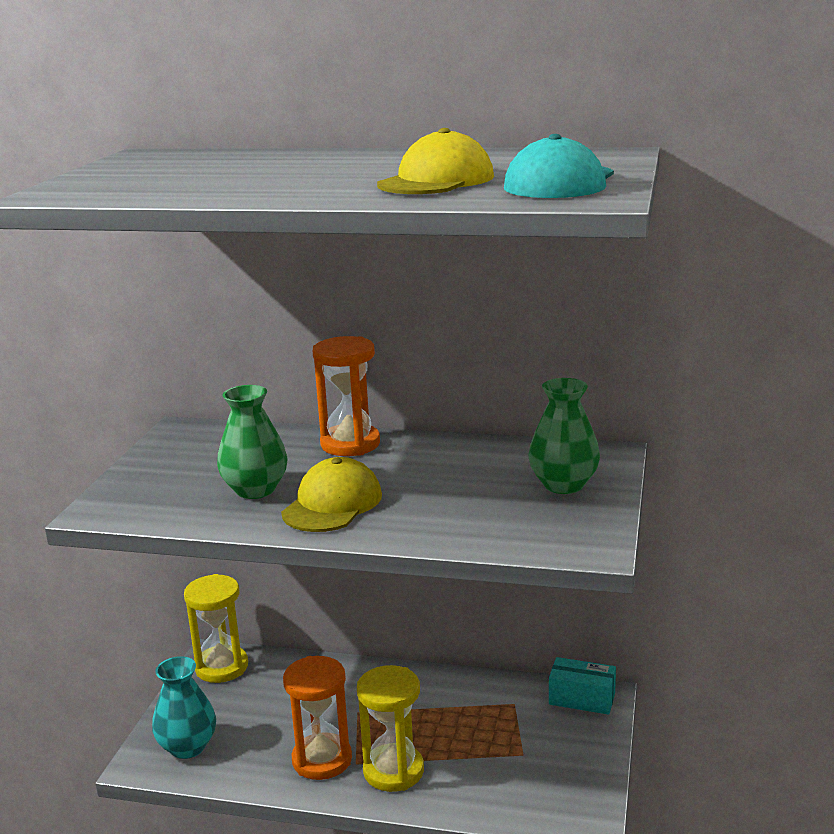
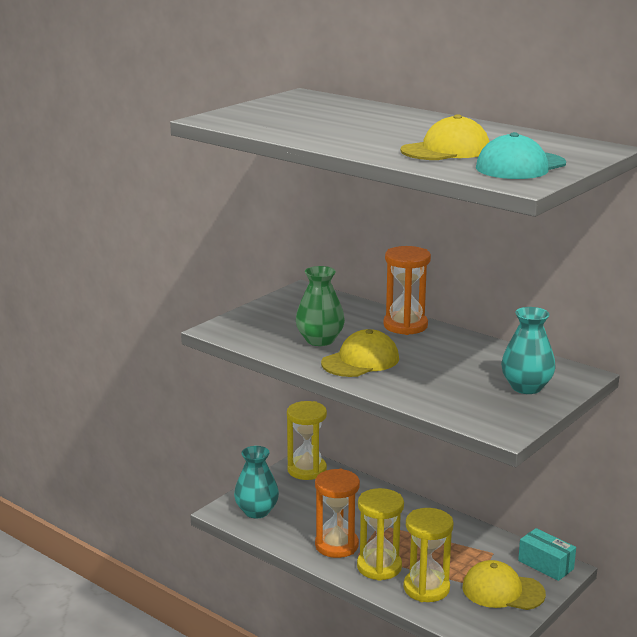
camera: 25 degrees right, 0 degrees up
(469, 780) = (426, 588): none -> yellow hourglass
(558, 750) = (502, 591): none -> yellow cap
(563, 485) = (526, 387): green vase -> turquoise vase

